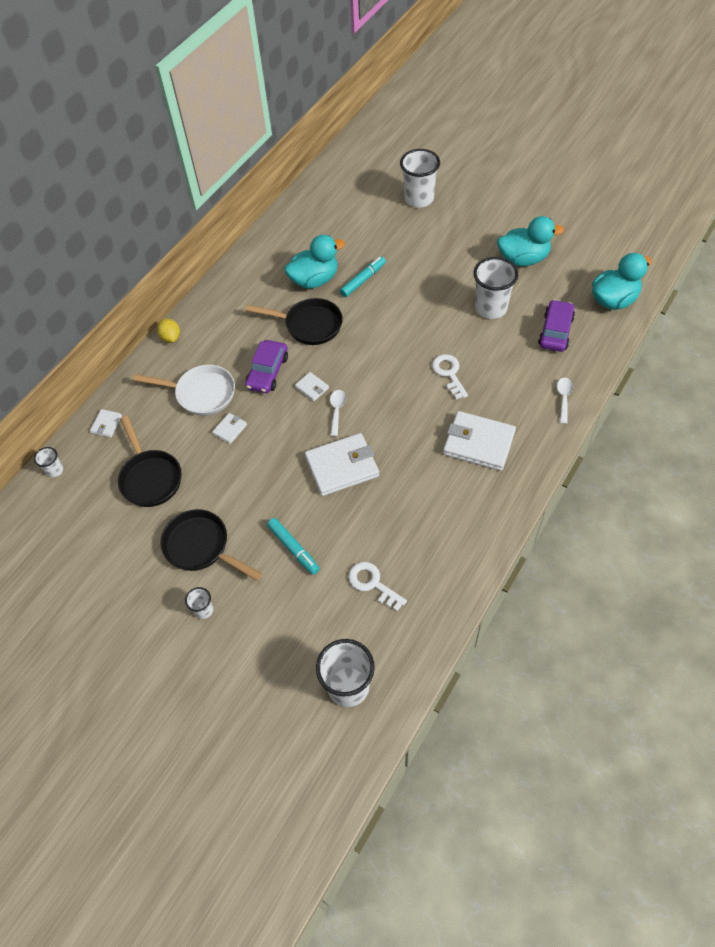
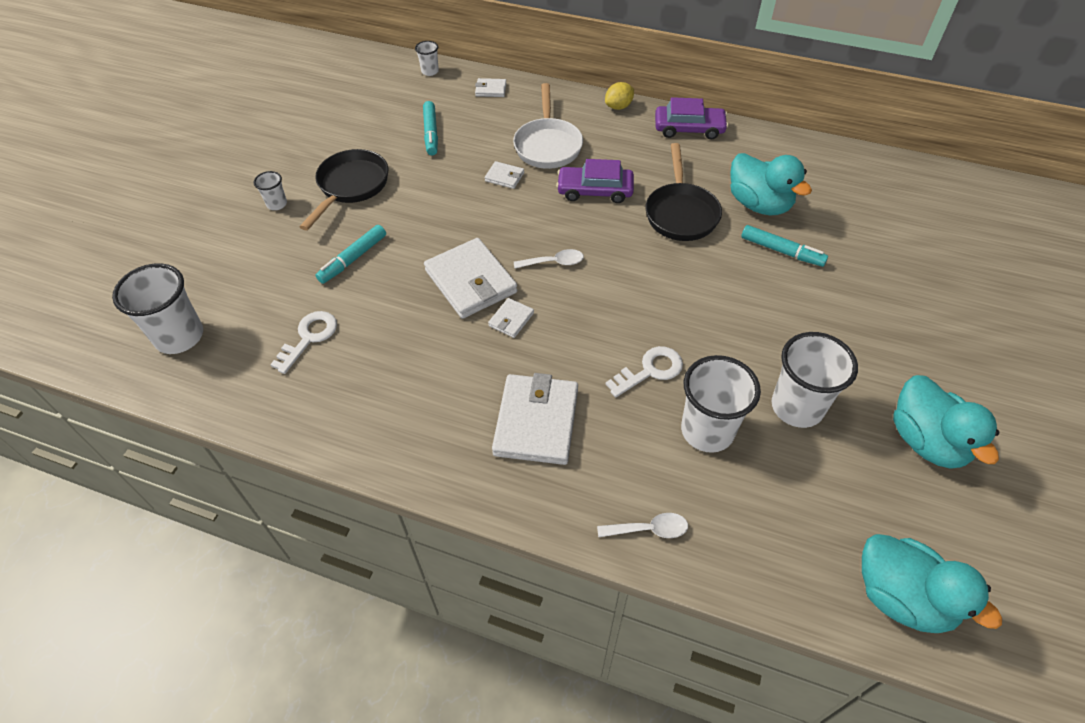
camera: 75 degrees right, 5 degrees down
(150, 477) = (431, 133): black pan -> turquoise marker
(312, 388) = (583, 233): white wallet -> white wallet (511, 319)
(419, 199) = (977, 287): white cup -> white cup (707, 431)
(555, 331) = (786, 505): purple car -> purple car (689, 129)

